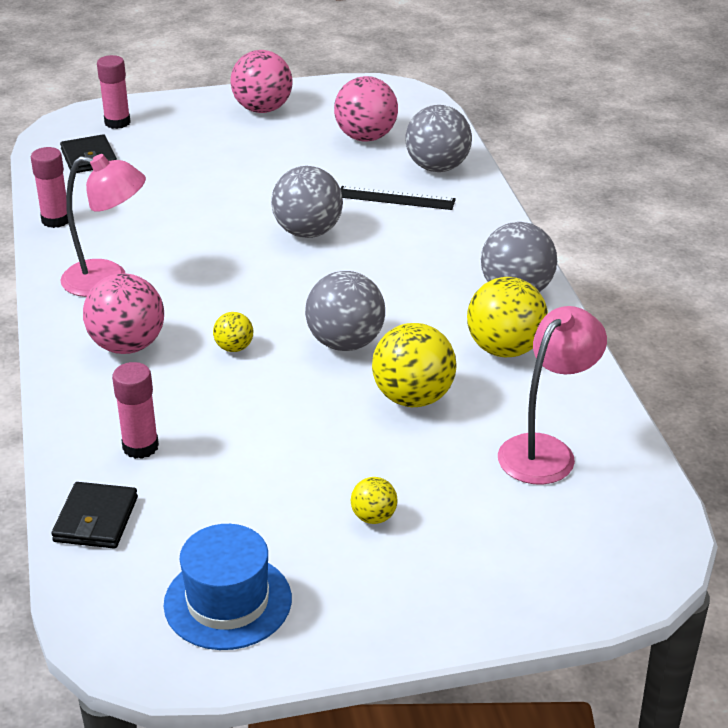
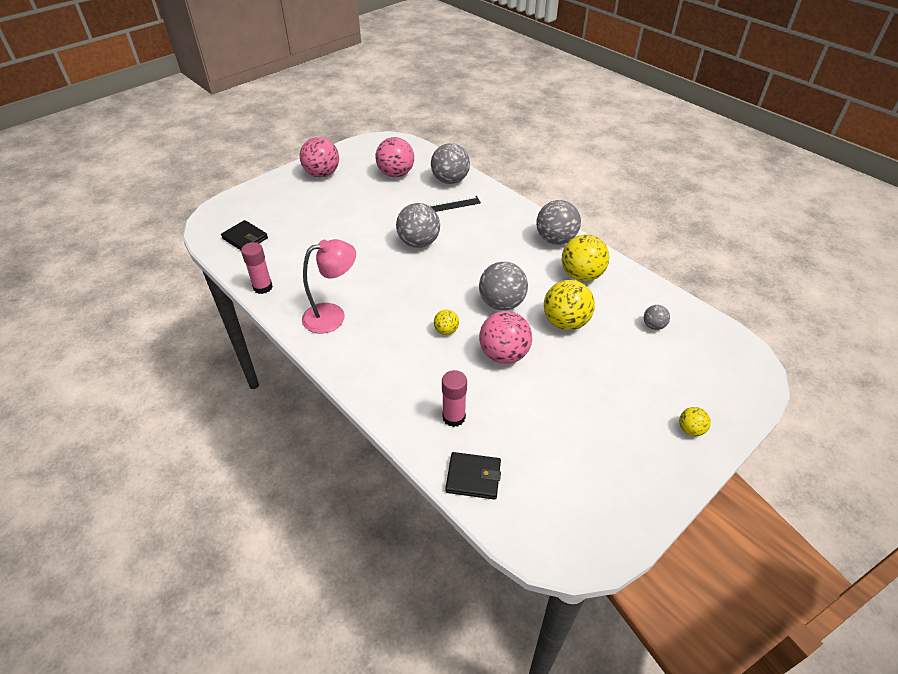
camera: 30 degrees left, 10 degrees up
(96, 519) = (473, 477): black wallet -> black wallet turned 60 degrees counterclockwise
(117, 122) = (241, 209): pink glue stick -> none
(127, 346) = (385, 354): pink ball -> pink ball (503, 354)
(228, 601) = (592, 493): blue hat -> none
(373, 517) = (613, 403): yellow ball -> yellow ball (690, 430)
(545, 450) = (653, 326): pink lamp -> grey ball

